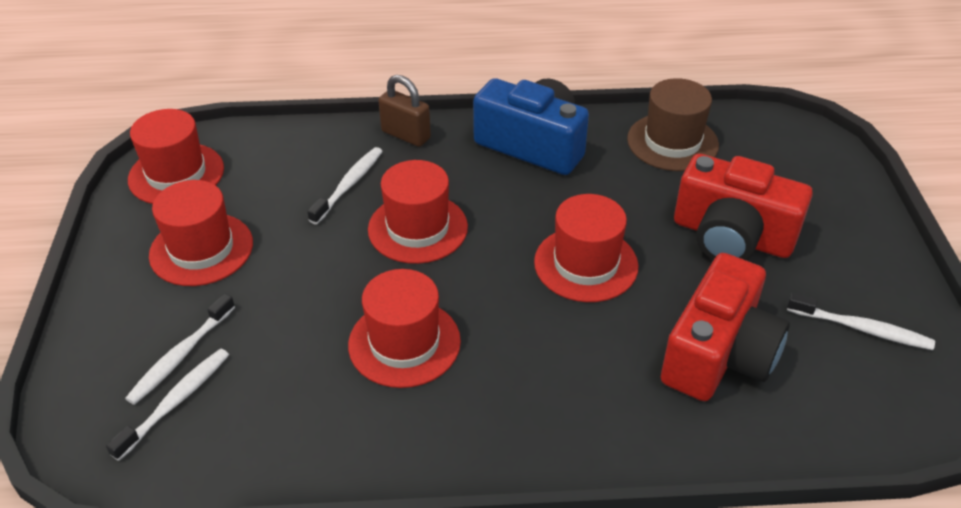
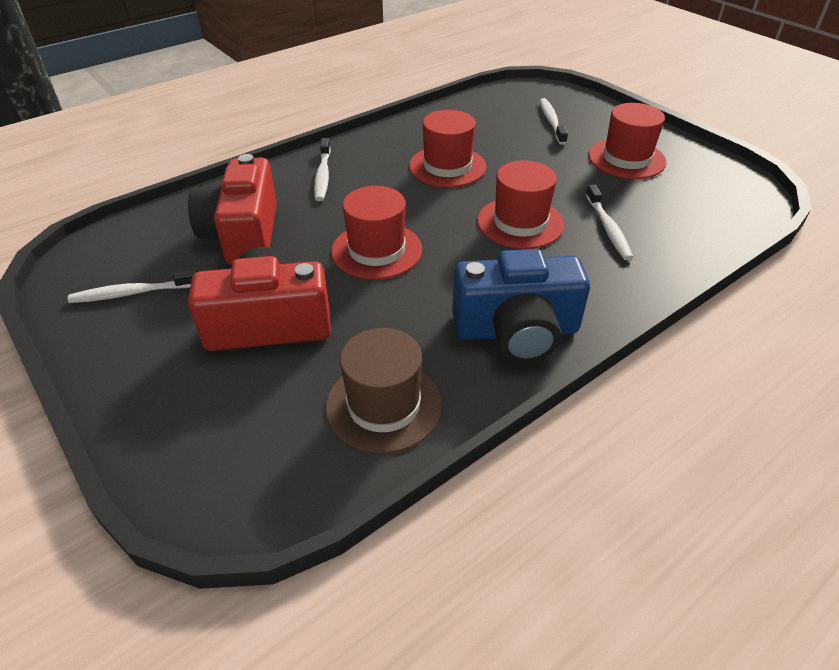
camera: 145 degrees right, 0 degrees up
(175, 402) = (524, 109): white toothbrush -> white toothbrush (323, 175)
(176, 174) = (723, 185): red hat -> none
(406, 135) = (631, 286): brown padlock -> none

